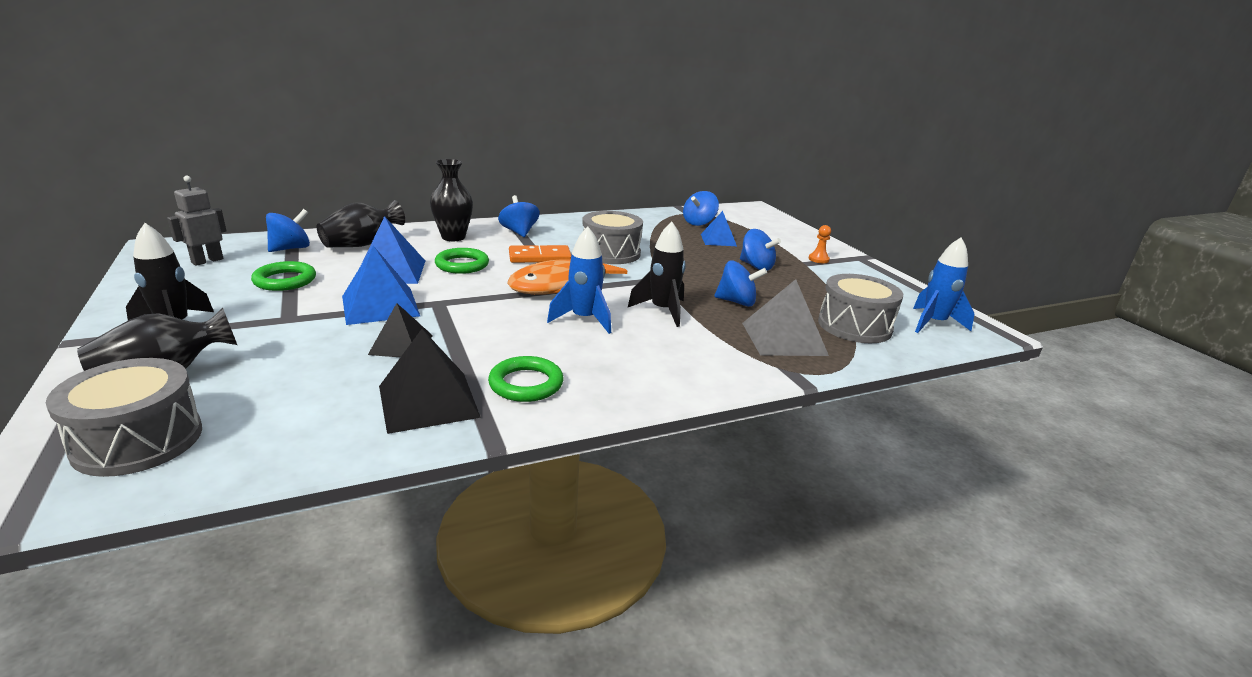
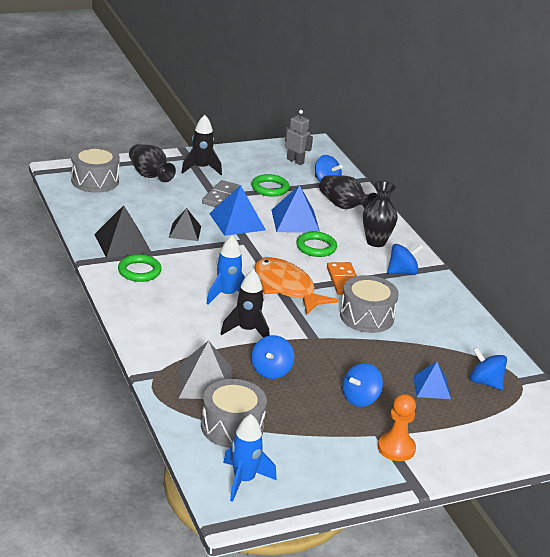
camera: 90 degrees right, 5 degrees up
(293, 314) = (221, 197): none -> grey domino
(818, 259) = (396, 448): orange pawn -> orange pawn, size x1.69

